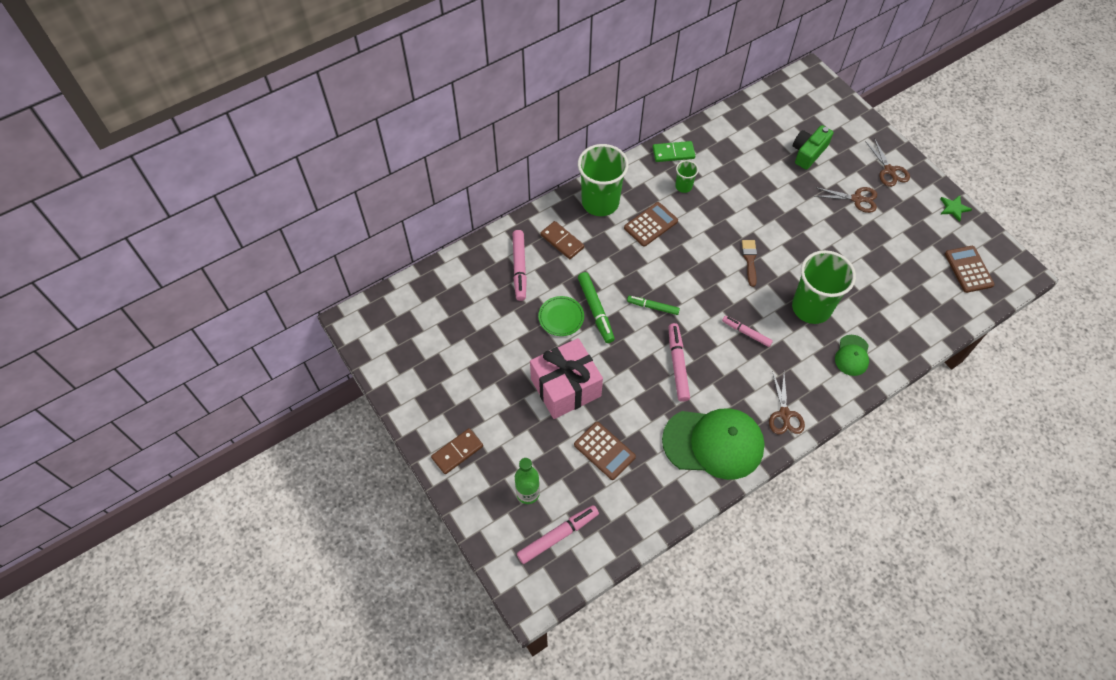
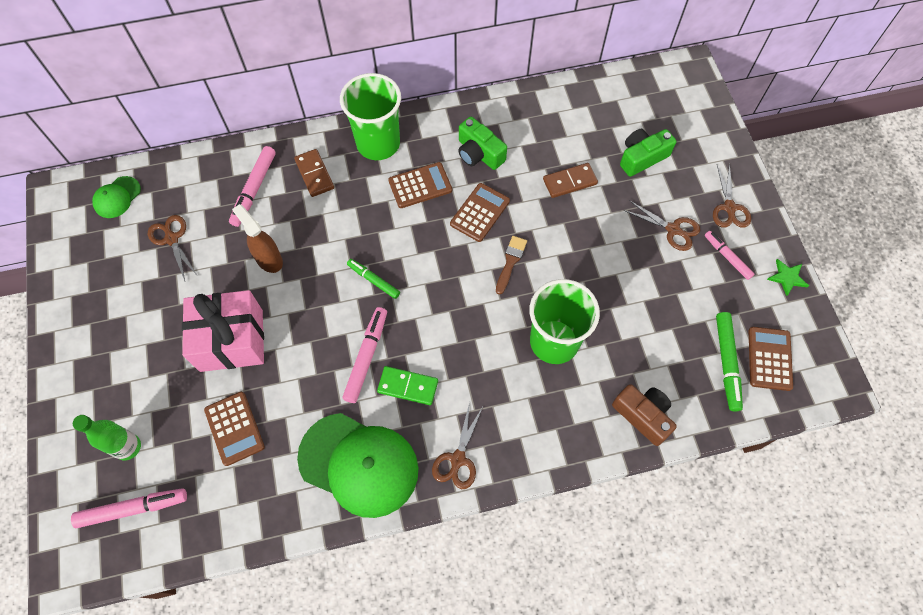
camera: 20 degrees right, 5 degrees up
(457, 452) = (81, 372): brown domino -> brown domino (569, 181)
(472, 327) = (171, 238): none -> brown scissors
(561, 317) = (268, 259): green plate -> brown spray bottle
(595, 310) = (310, 263): green marker -> green marker (726, 363)
(673, 153) = (487, 112): green domino -> green domino (408, 386)
(683, 186) = (479, 153): green cup -> green camera
(707, 231) = (480, 212): none -> brown calculator
(746, 333) = (463, 346): pink marker -> pink marker (727, 257)
(852, 355) = (573, 416): green cap -> green cap (117, 197)
(900, 338) = (643, 415): none -> brown camera

